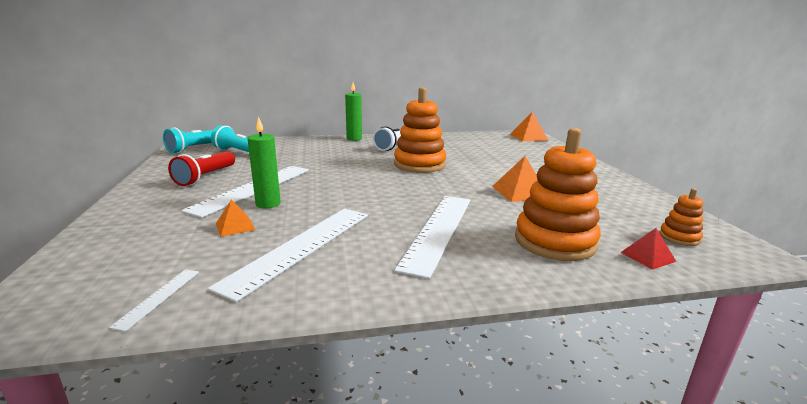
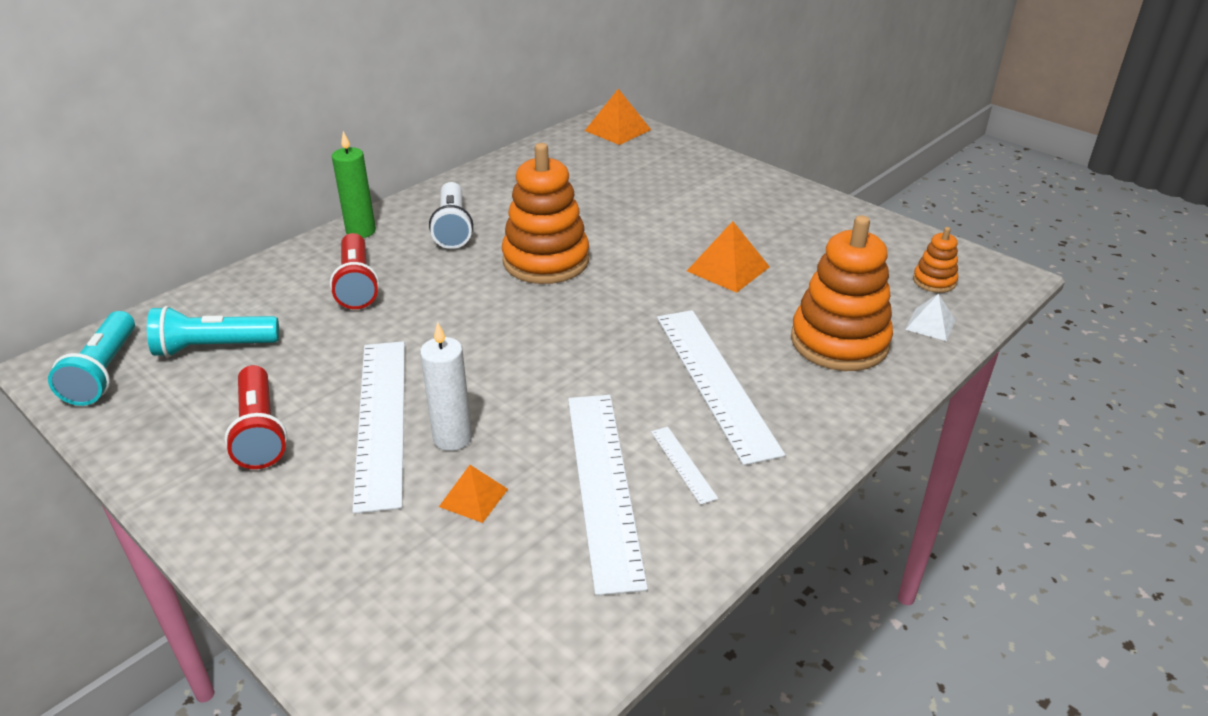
camera: 35 degrees left, 15 degrees up
(158, 297) = (558, 635): white ruler -> white ruler (683, 464)
(268, 204) = (452, 438): green candle -> white candle
(324, 151) = (357, 284): none -> red flashlight
(647, 257) = (930, 324): red pyramid -> white pyramid

